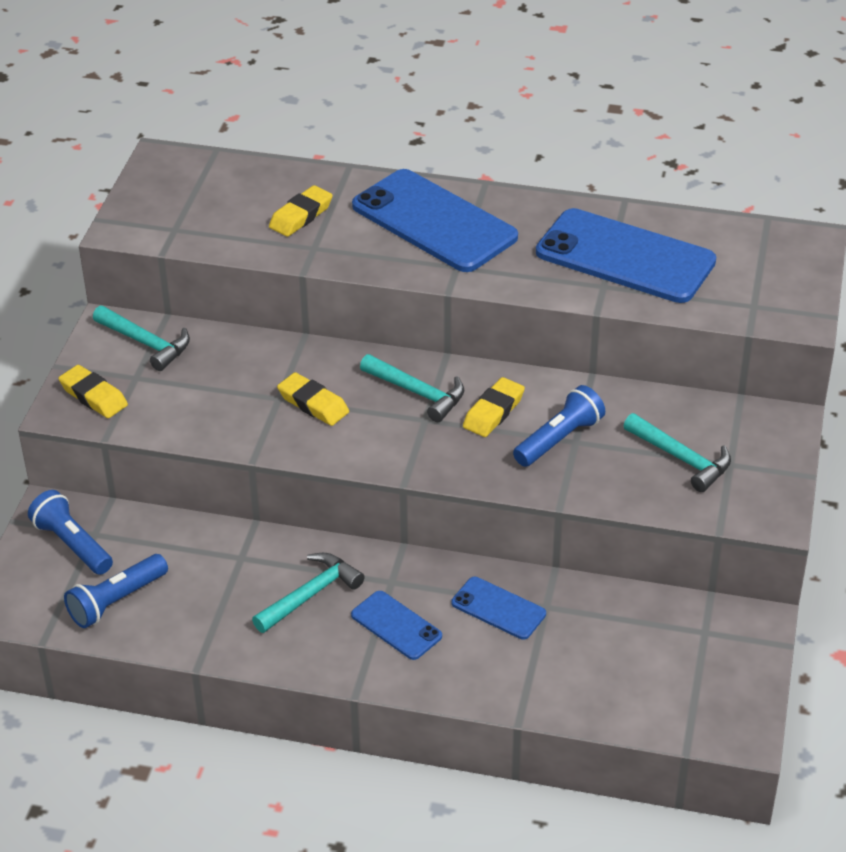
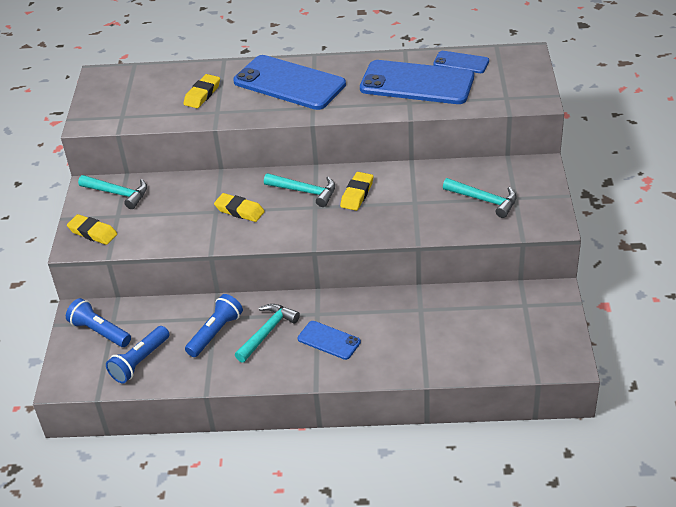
camera: 10 degrees left, 0 degrees up
(498, 608) = (391, 316): blue phone -> blue phone (461, 62)
(559, 439) = (404, 203): blue flashlight -> blue flashlight (215, 333)

